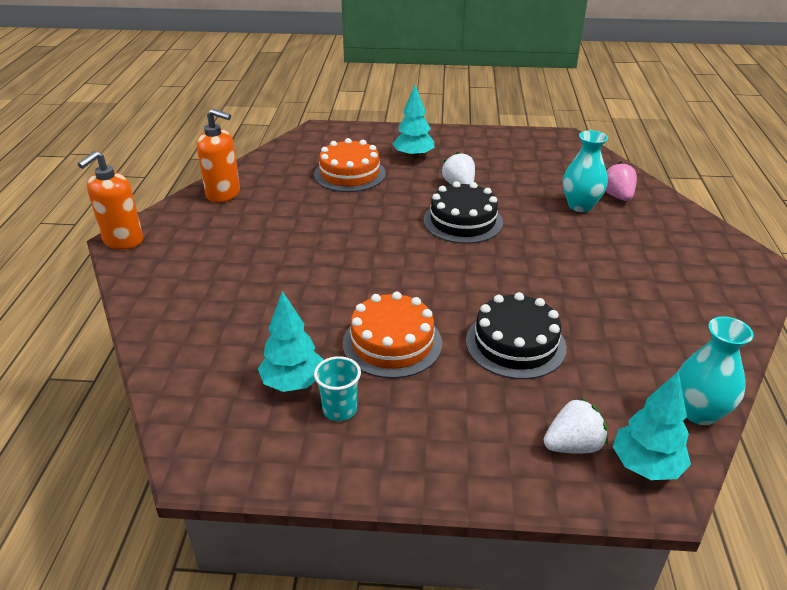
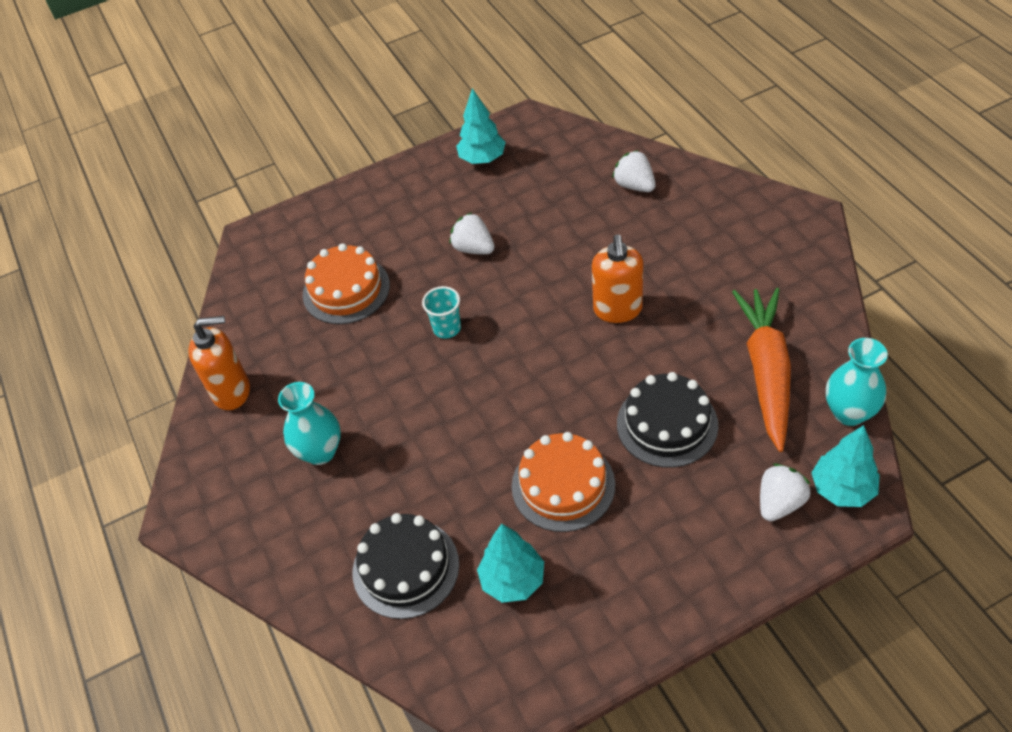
camera: 25 degrees left, 15 degrees up
(123, 240) = (182, 516): orange soap dispenser -> orange soap dispenser (617, 310)
(339, 410) = (575, 582): turquoise cup -> turquoise cup (447, 328)
(413, 156) = (393, 228): turquoise tree -> turquoise tree (482, 159)
(463, 221) = (514, 297): black cake -> black cake (405, 568)
(580, 206) = (609, 217): turquoise vase -> turquoise vase (320, 452)
(617, 196) = (634, 185): pink strawberry -> white strawberry
(637, 349) = (766, 372): none -> orange carrot

